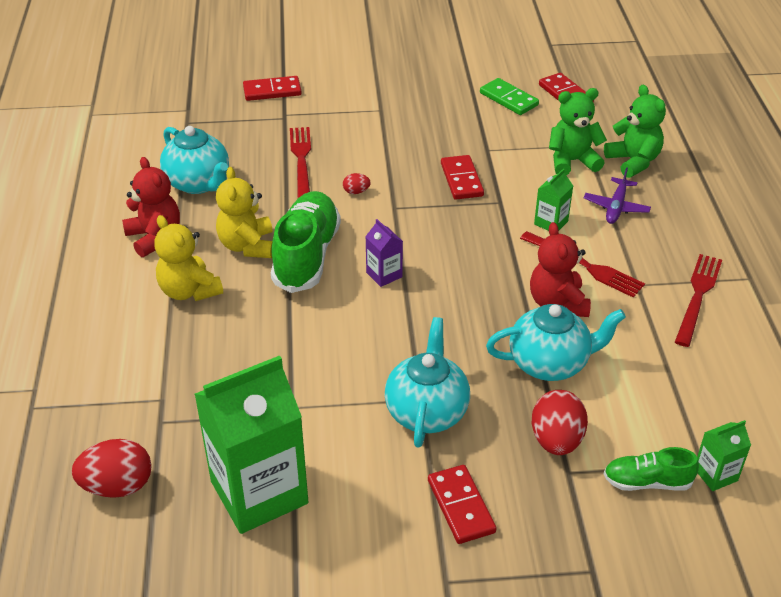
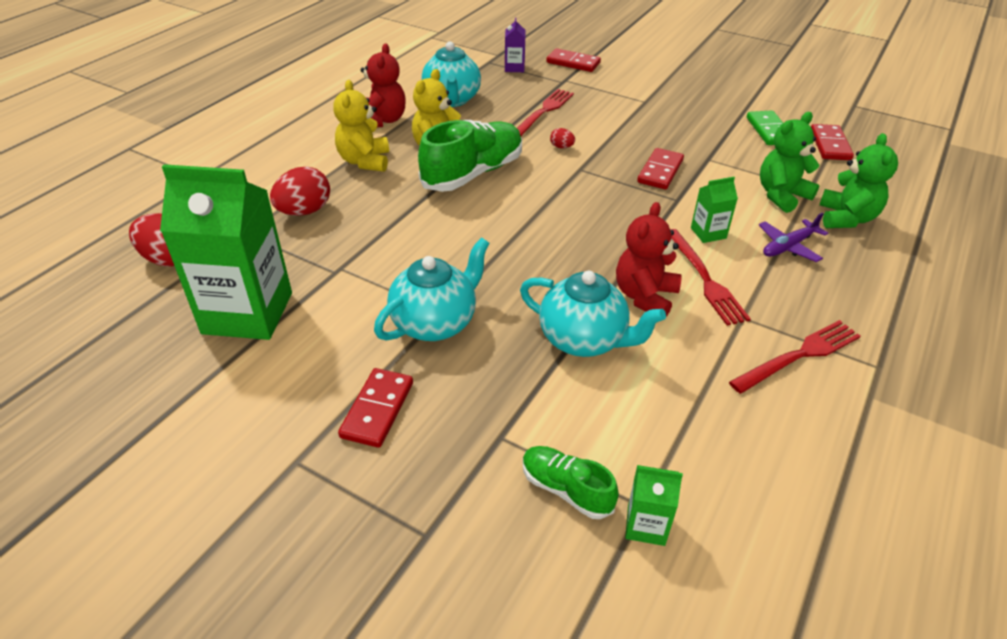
camera: 35 degrees right, 0 degrees up
(384, 275) = (517, 210): purple carton -> purple carton (514, 68)
(556, 440) = (519, 404): red egg -> red egg (304, 211)
(572, 161) = (781, 195): green teddy bear -> green teddy bear turned 60 degrees counterclockwise

